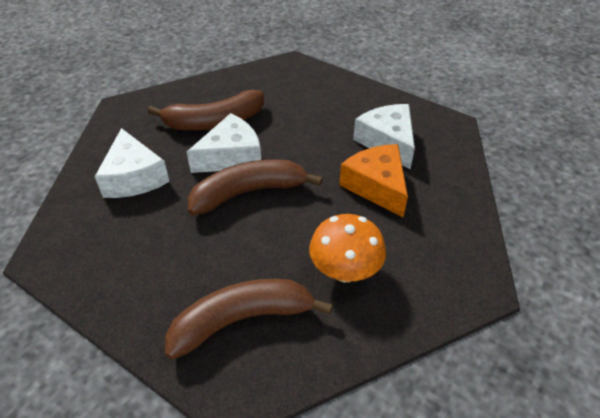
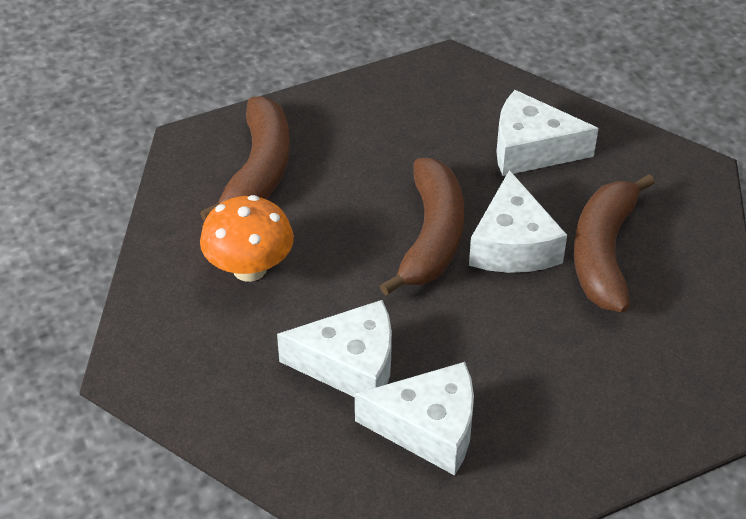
camera: 120 degrees right, 0 degrees up
(376, 186) = (350, 365): orange cheese -> white cheese

